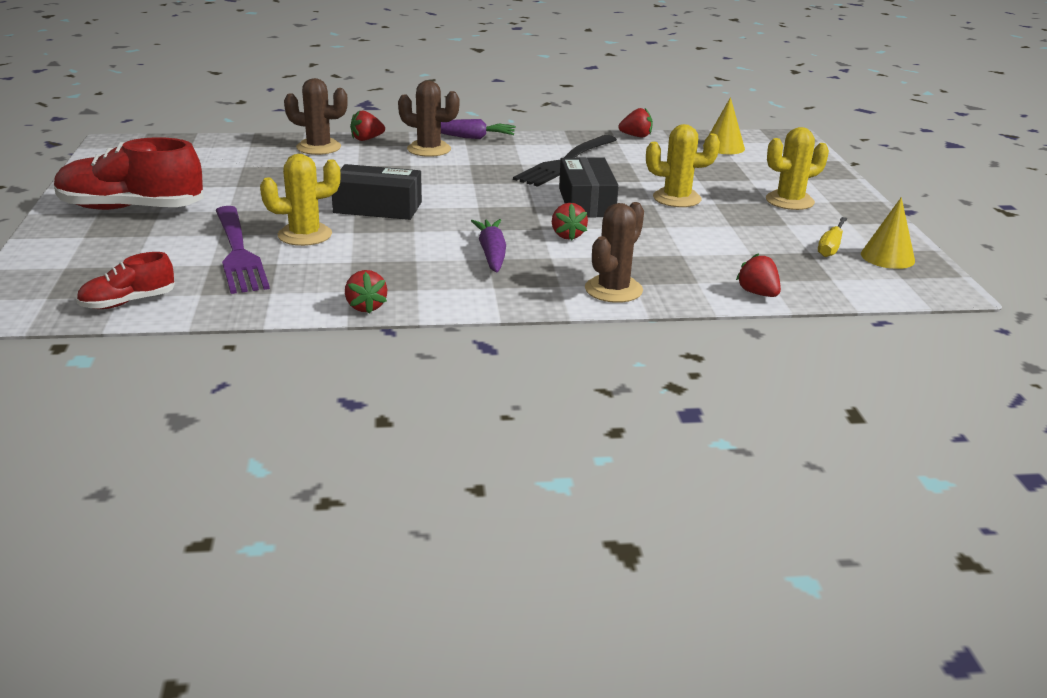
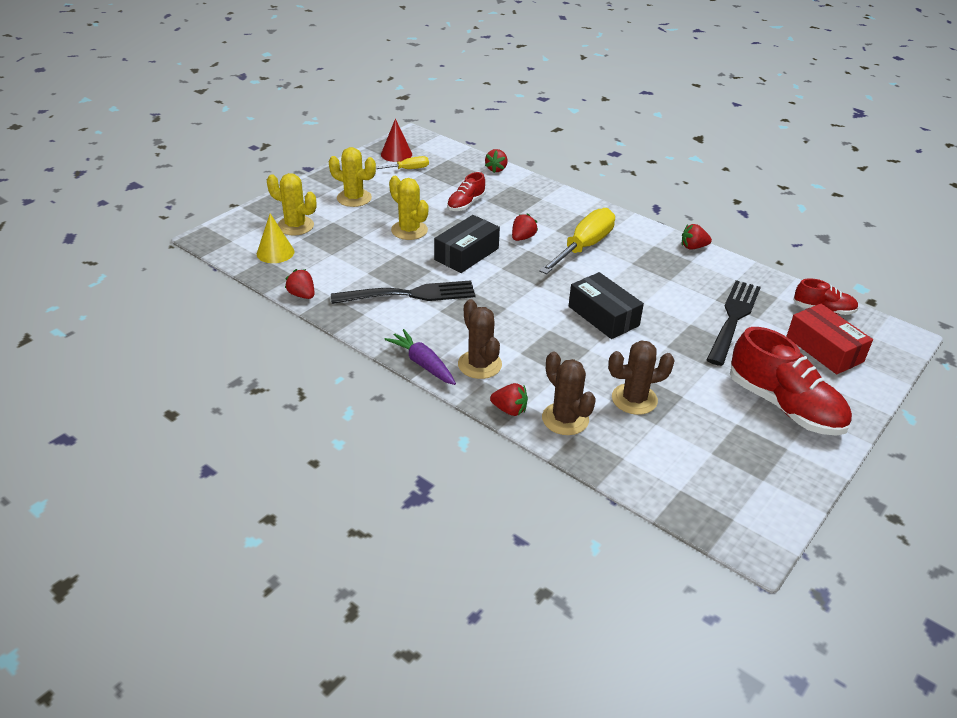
camera: 135 degrees left, 10 degrees up
(108, 263) = (824, 349): none -> red box
(237, 252) = (733, 319): purple fork -> black fork
(305, 235) = (678, 314): yellow cactus -> yellow cactus (295, 226)
(366, 307) = (693, 247): red strawberry -> red strawberry turned 120 degrees counterclockwise
(492, 254) = (584, 246): purple carrot -> yellow screwdriver
(613, 290) = (557, 200): brown cactus -> brown cactus (634, 399)
(690, 241) = (466, 204): none -> red shoe
(887, 257) = (396, 154): yellow cone -> red cone

